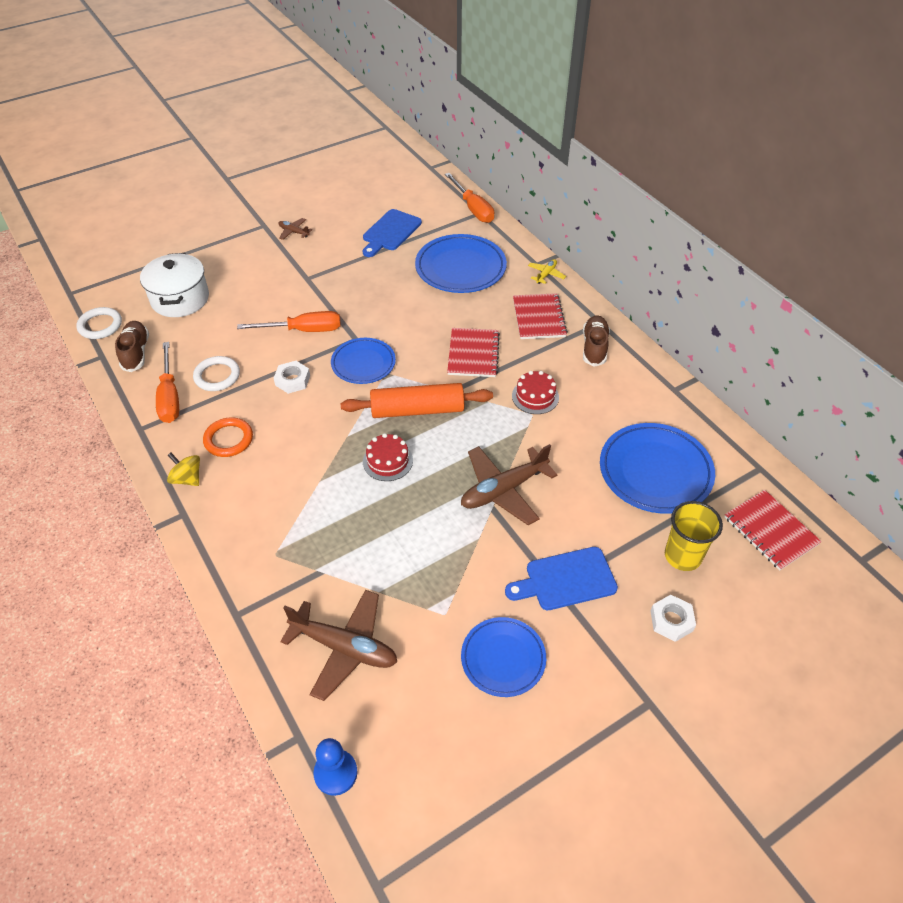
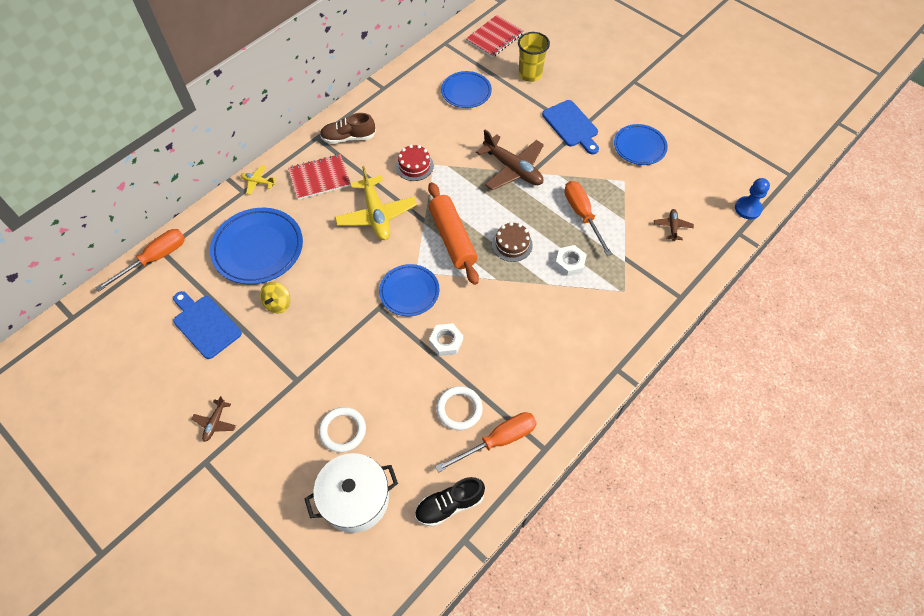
camera: 105 degrees left, 10 degrees up
(100, 325) = (418, 569): white ring -> white ring (342, 430)
(136, 353) = (449, 505): brown shoe -> black shoe
(187, 479) = (583, 381): yellow spinning top -> yellow spinning top (278, 304)
(228, 439) = (530, 367): orange ring -> none
(303, 330) = (377, 355): orange screwdriver -> orange screwdriver (582, 215)
(344, 648) = (672, 227): brown plane -> brown plane, size x0.48
(387, 461) = (512, 244): red cake -> brown cake
(390, 232) = (205, 324): blue cutting board -> blue cutting board turned 150 degrees counterclockwise
(473, 354) = (376, 214): red notebook -> yellow plane
(655, 471) = (466, 92): blue plate -> blue plate, size x0.64
(671, 621) = (578, 76): white nut -> white nut (570, 263)

